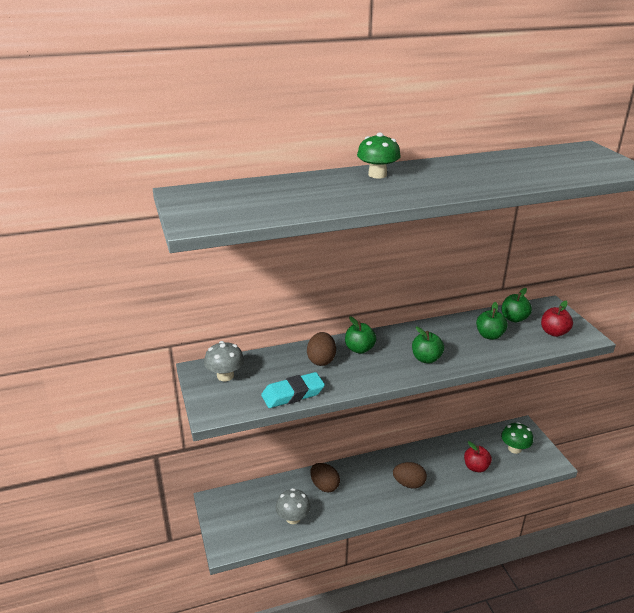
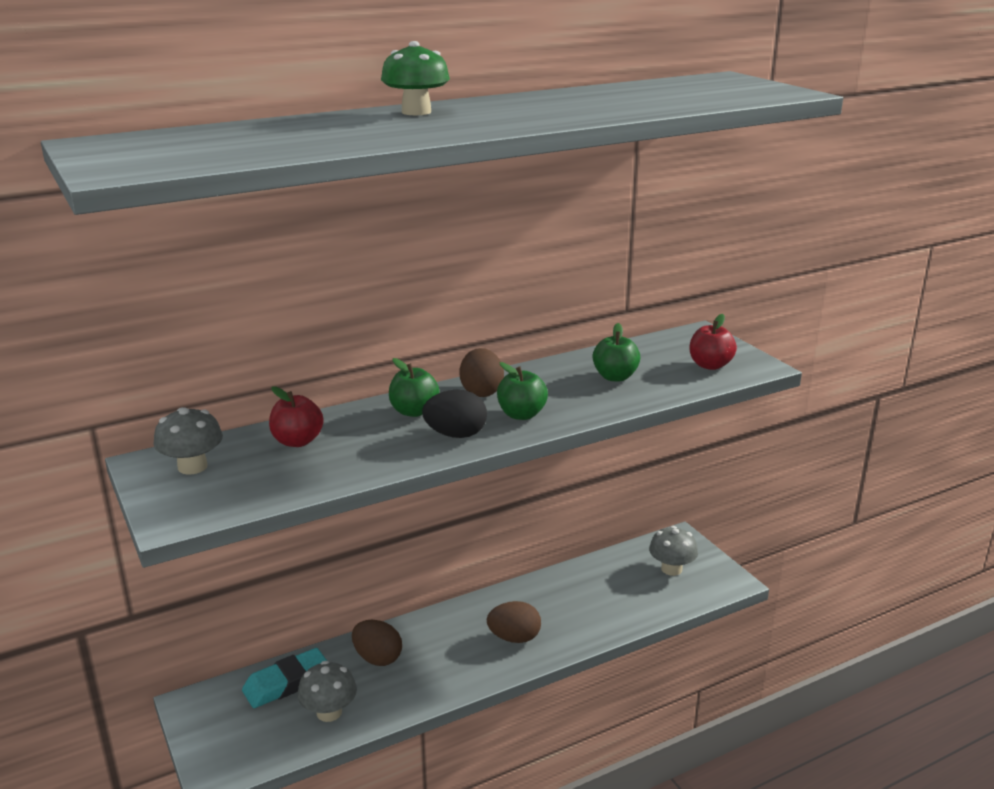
camera: 10 degrees left, 5 degrees down
(293, 394) = (310, 480): turquoise eraser -> turquoise eraser (286, 683)
(321, 360) = (353, 431): brown egg -> brown egg (481, 392)
(383, 370) = (456, 435): none -> black egg
(476, 467) = (616, 602): red apple -> red apple (297, 441)
(514, 318) = (648, 353): green apple -> none
(514, 448) = (671, 569): green mushroom -> grey mushroom

